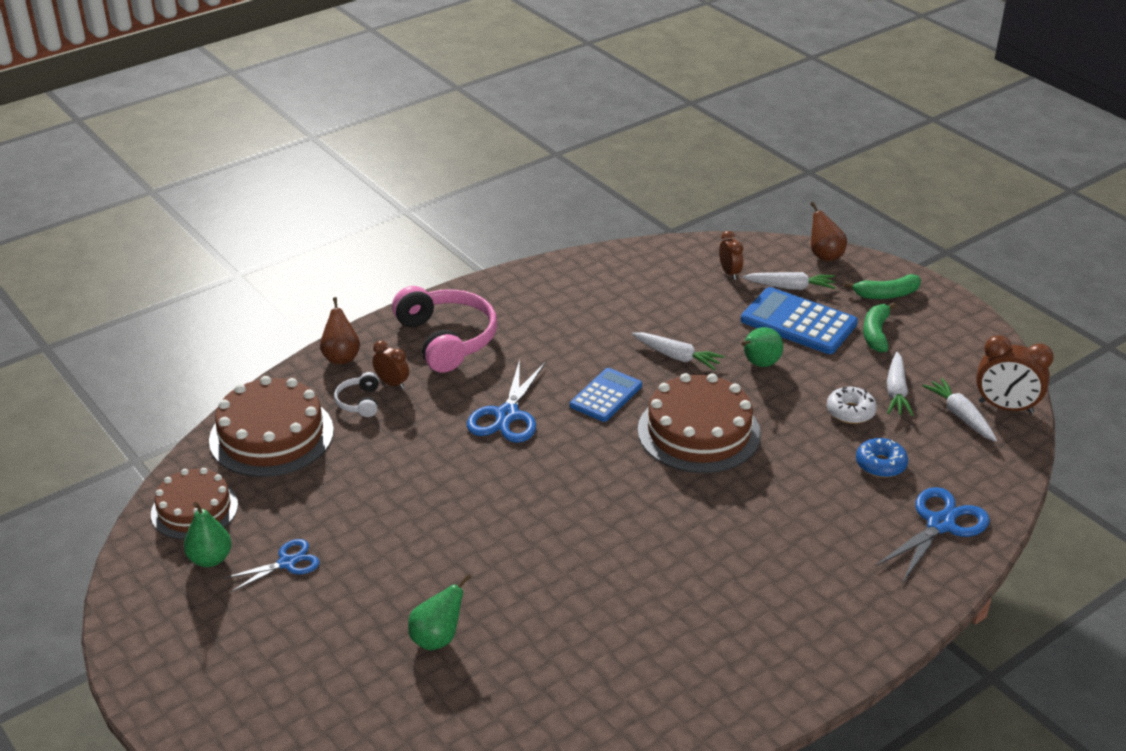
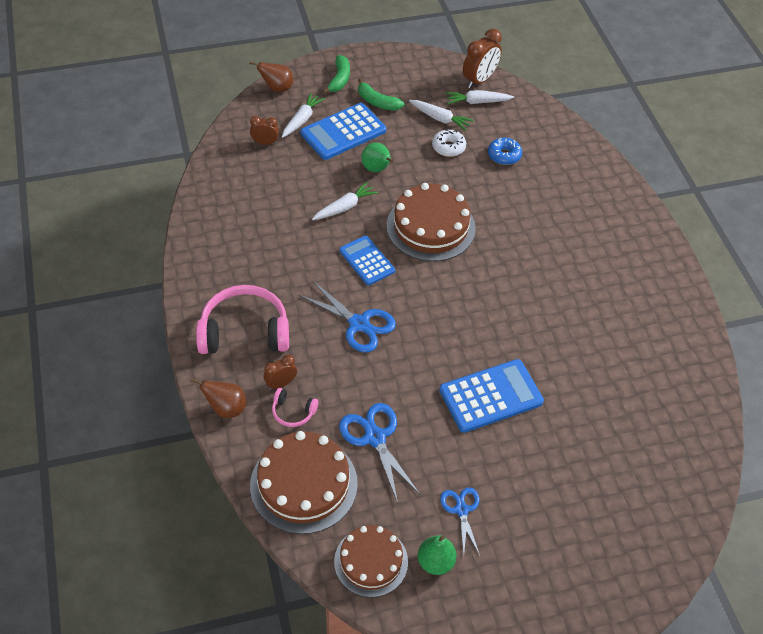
camera: 70 degrees left, 15 degrees up
(359, 402) = (293, 412): white headphones -> pink headphones
(437, 638) = (573, 437): green pear -> none
(462, 549) = (491, 396): none -> blue calculator
(940, 524) = (567, 153): blue scissors -> blue scissors (375, 437)

